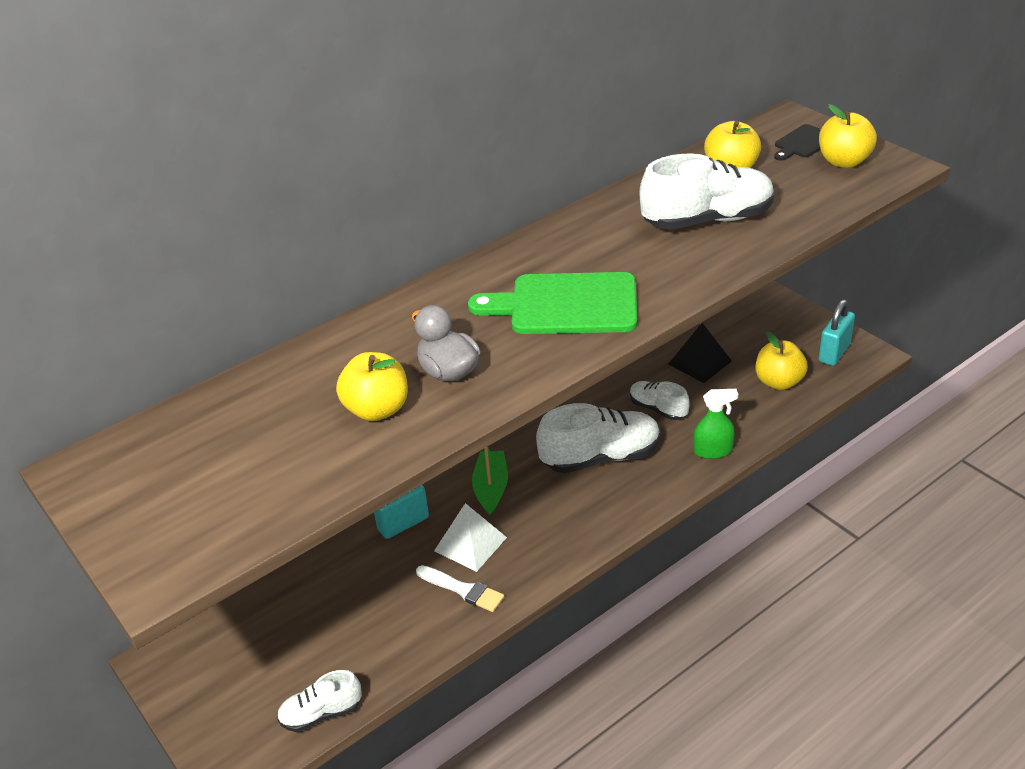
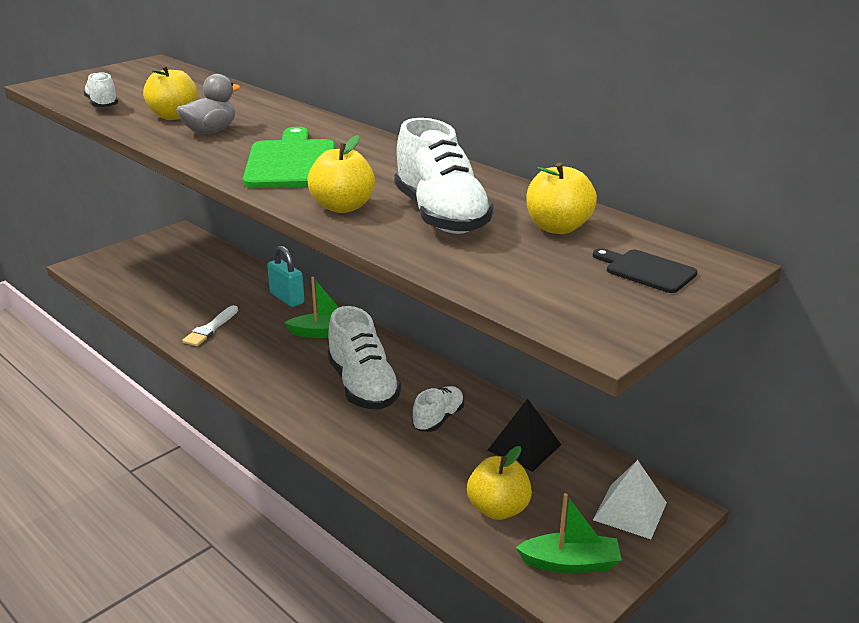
camera: 80 degrees right, 10 degrees down
(321, 713) = (114, 287): white shoe -> white shoe (103, 105)
(470, 544) = (259, 328): white pyramid -> white pyramid (630, 511)
(713, 451) = (372, 456): green spray bottle -> none
(834, 352) = (570, 563): turquoise padlock -> green boat
(844, 161) = (602, 295): yellow apple -> yellow apple (343, 207)

